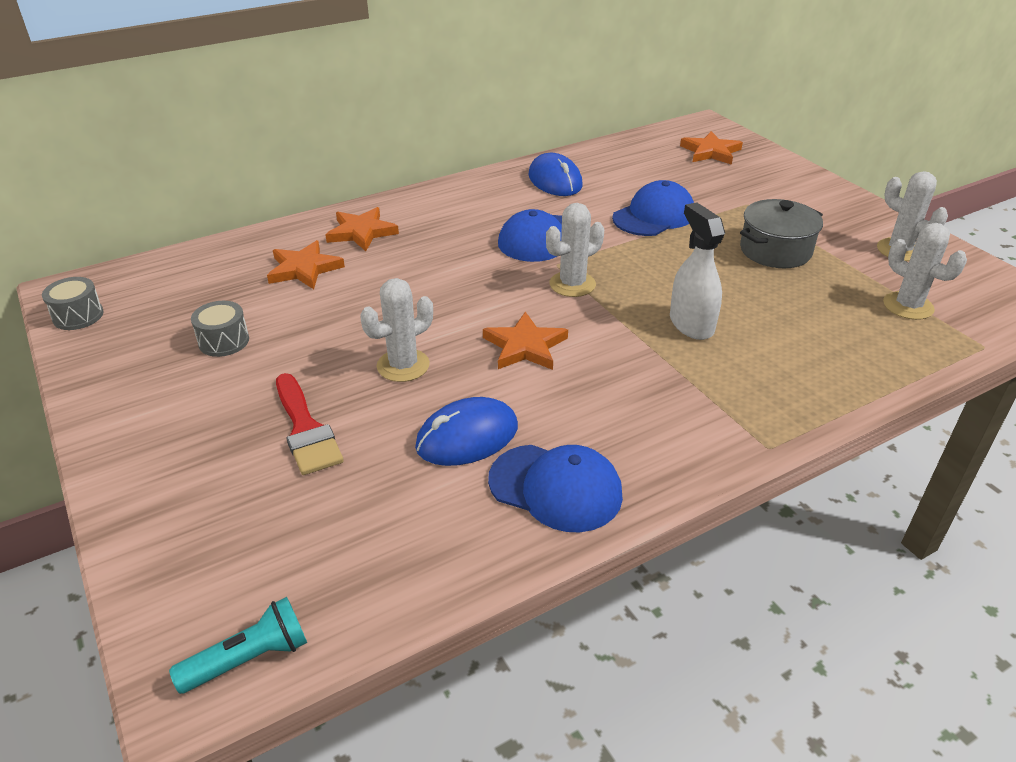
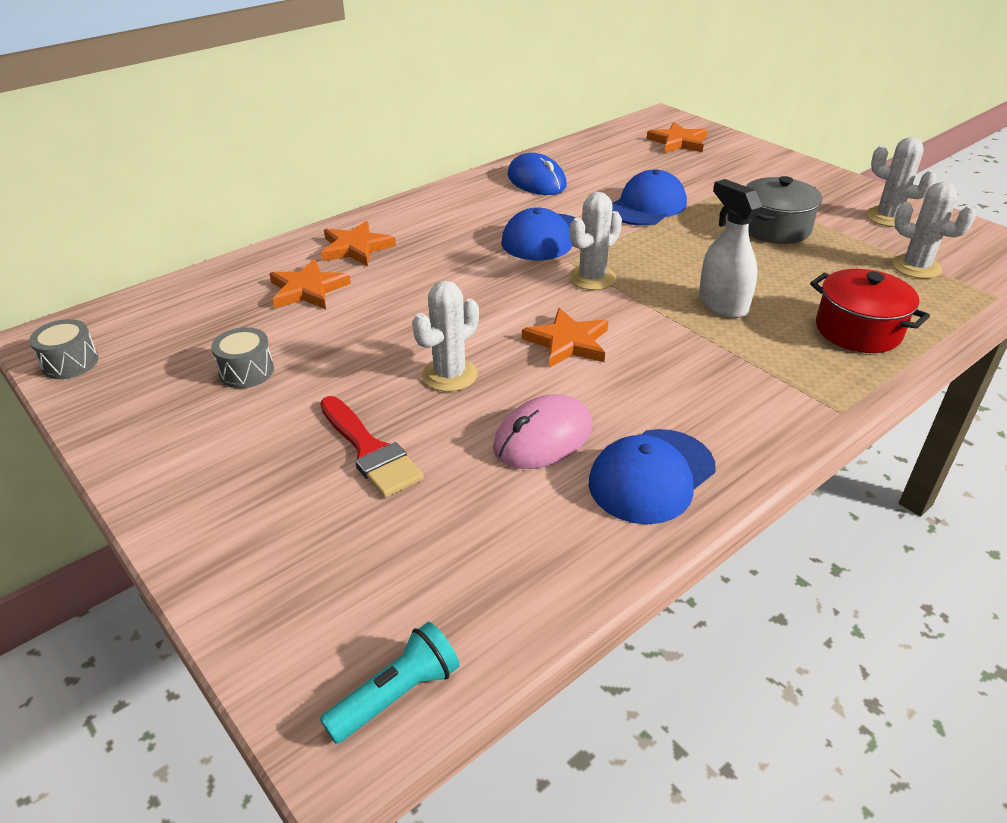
camera: 10 degrees left, 0 degrees up
(467, 437) = (543, 437): blue mouse -> pink mouse
(555, 488) = (651, 476): blue cap -> blue cap turned 120 degrees clockwise
(819, 366) = (858, 330): none -> red pot

